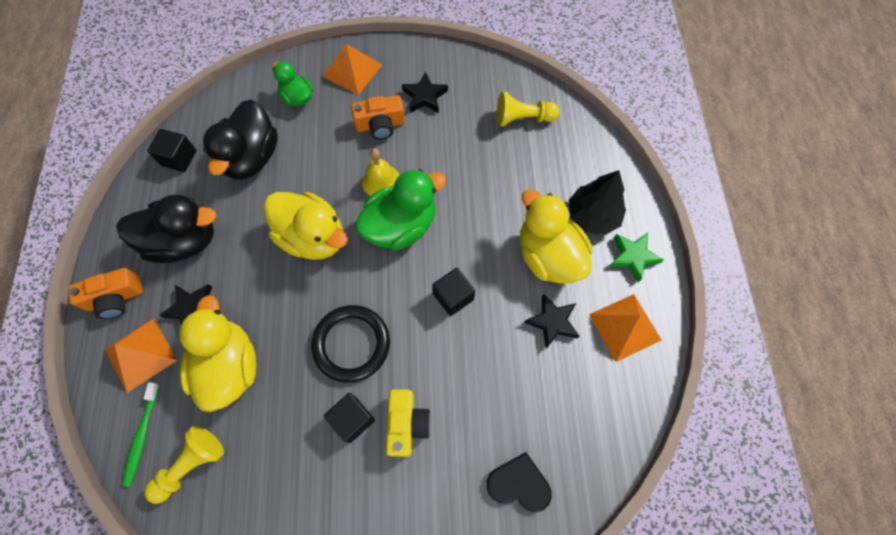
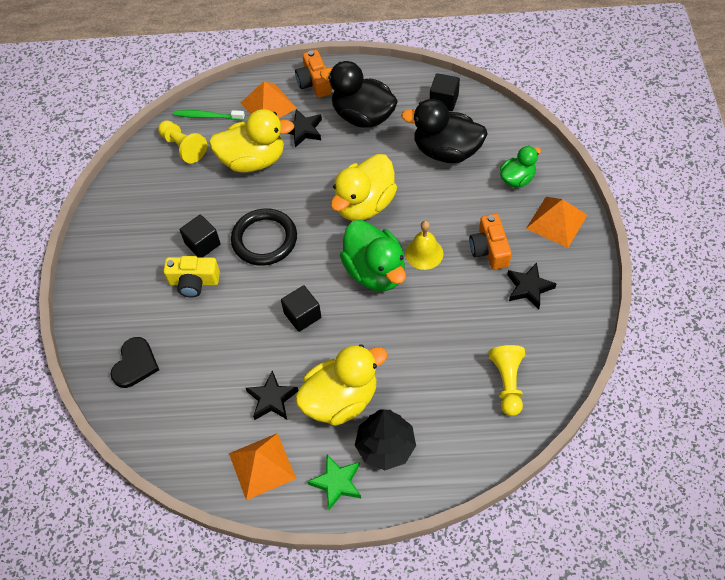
camera: 95 degrees right, 10 degrees down
(184, 241) = (363, 116): black duck -> black duck turned 120 degrees clockwise

